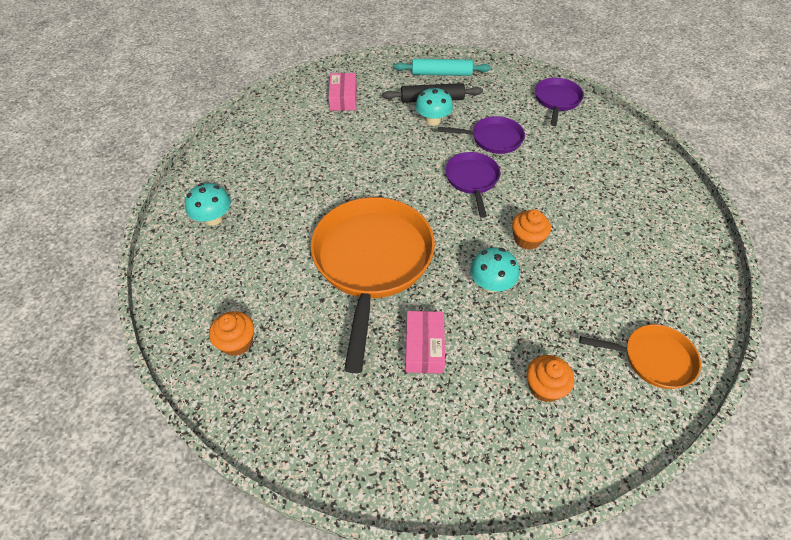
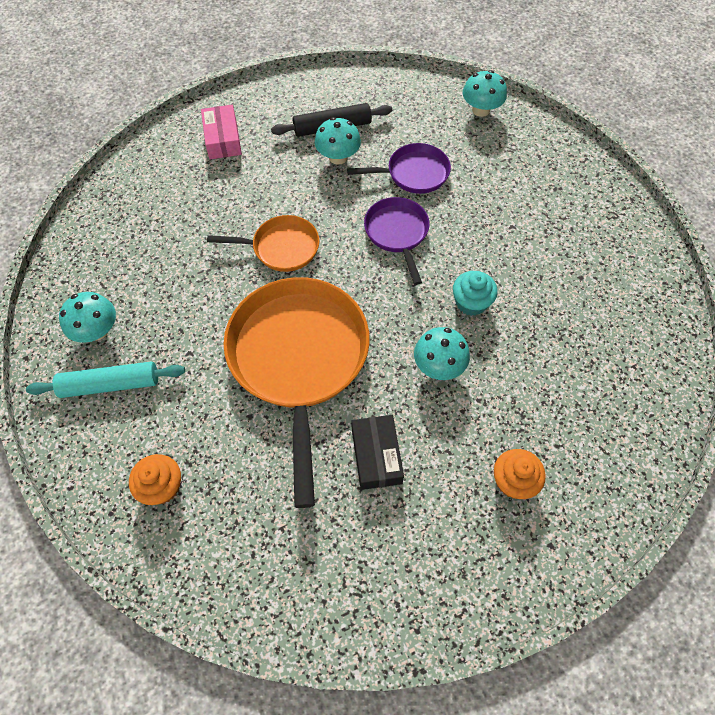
camera: 10 degrees left, 10 degrees up
(424, 347) = (376, 456): pink box -> black box
(441, 74) = (338, 88): turquoise rolling pin -> turquoise rolling pin (110, 384)
(527, 239) = (471, 302): orange cupcake -> turquoise cupcake
(557, 101) = (481, 110): purple pan -> turquoise mushroom
(653, 359) = (622, 428): orange pan -> orange pan (281, 247)

